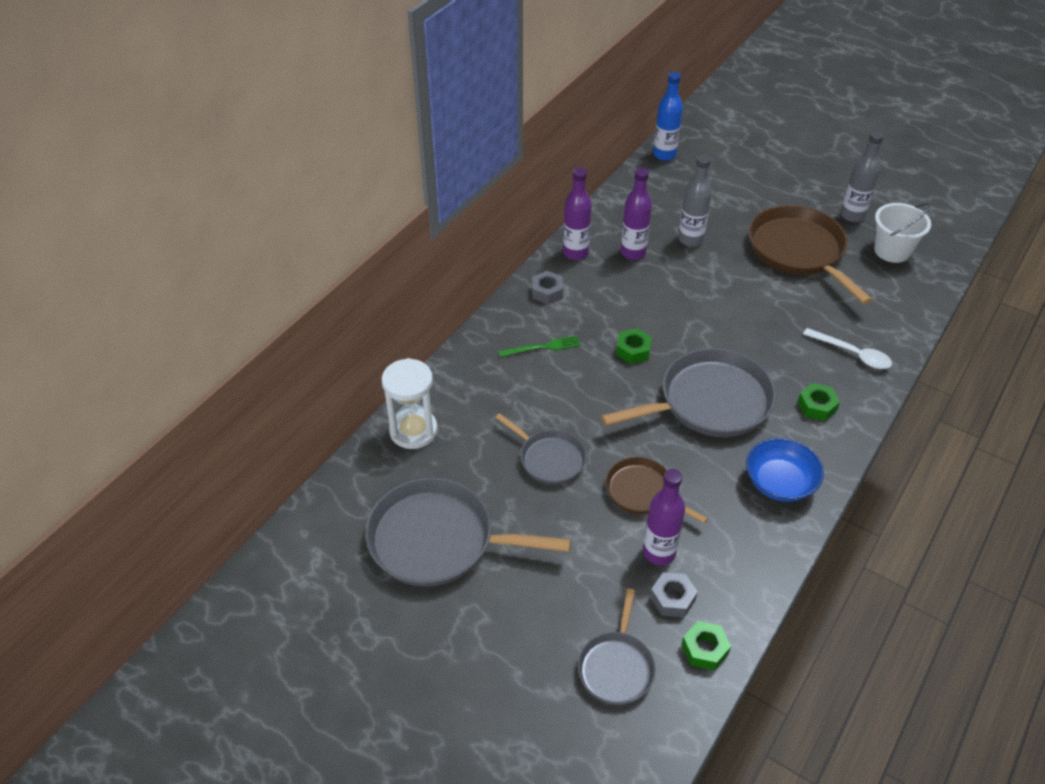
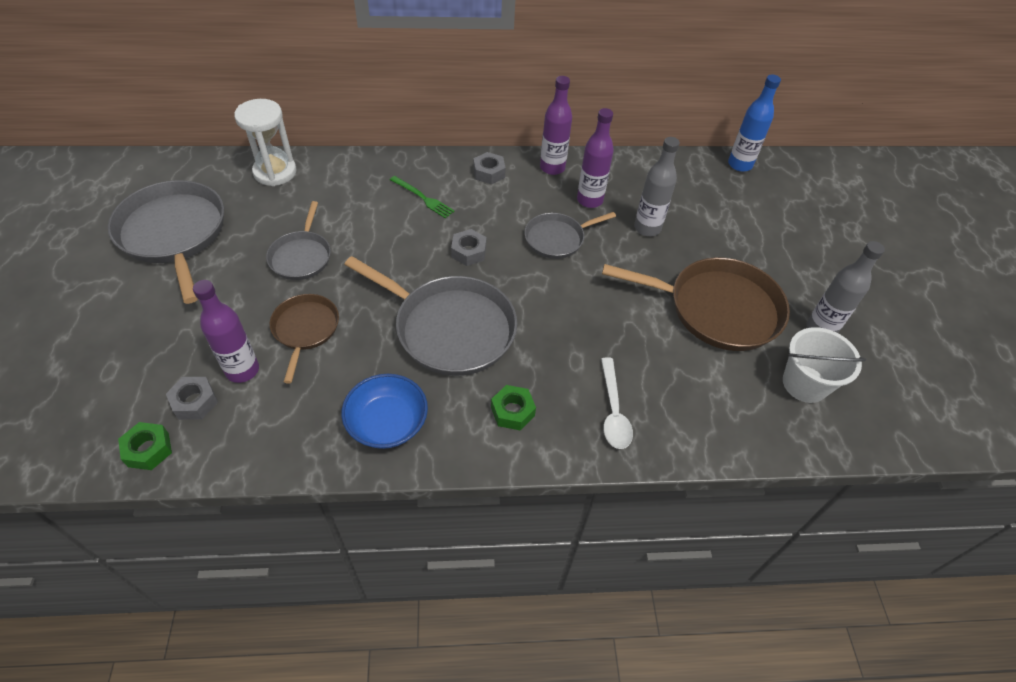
camera: 50 degrees right, 5 degrees up
(616, 667) = (99, 396): grey pan -> grey pan (557, 239)
(633, 350) = (469, 252): green nut -> grey nut
(798, 251) = (718, 309): brown pan -> brown pan turned 75 degrees clockwise

